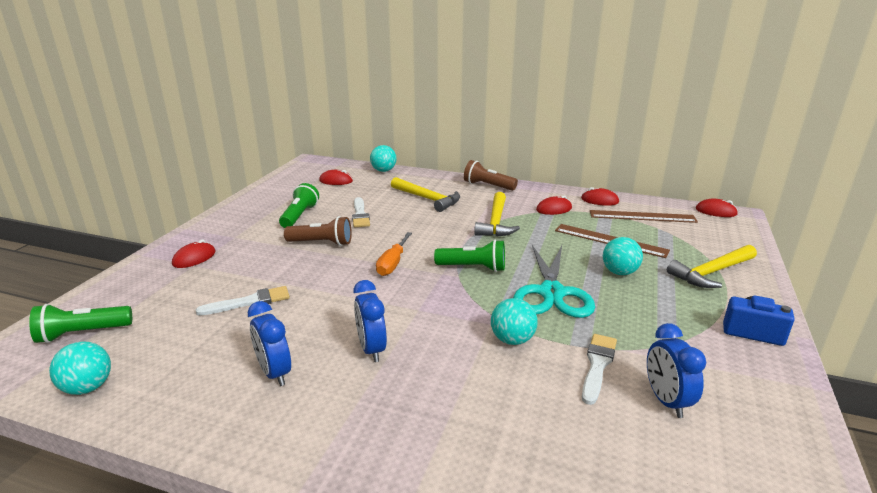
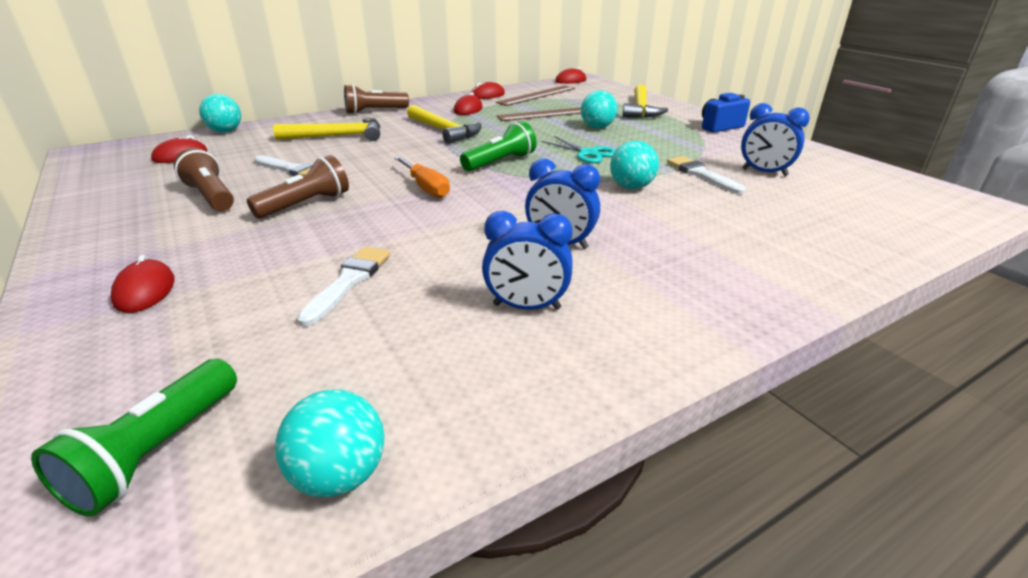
camera: 50 degrees left, 5 degrees up
(299, 216) = (211, 197): green flashlight -> brown flashlight
(551, 293) = (588, 153): turquoise scissors -> turquoise scissors, size x0.57

